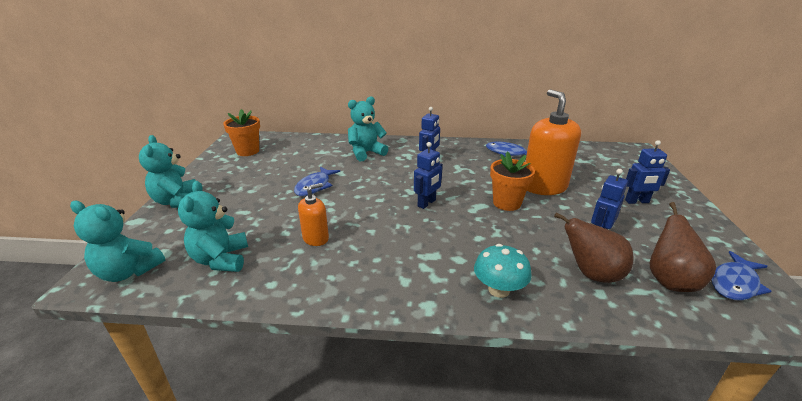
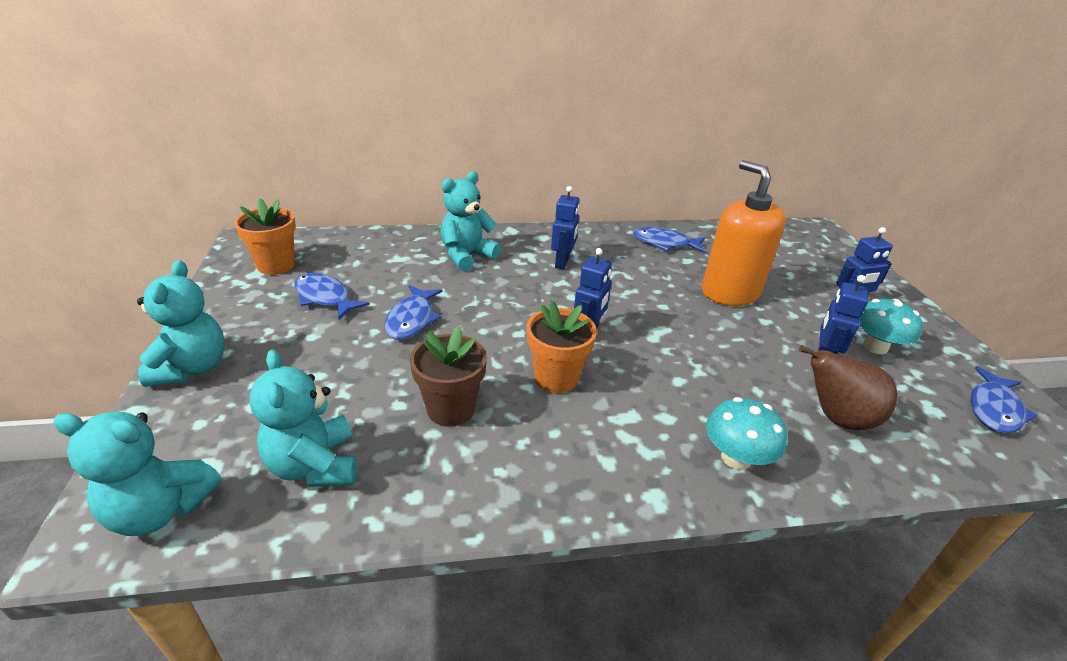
camera: 15 degrees left, 5 degrees up
(177, 201) = (192, 368): turquoise teddy bear -> turquoise teddy bear turned 150 degrees counterclockwise
(268, 170) = (325, 297): none -> blue fish
(316, 238) = (451, 409): orange soap dispenser -> brown flower pot
(507, 203) = (693, 322): orange flower pot -> orange flower pot (556, 378)
(647, 231) = (875, 347): none -> turquoise mushroom
(670, 280) = (926, 415): brown pear -> none

